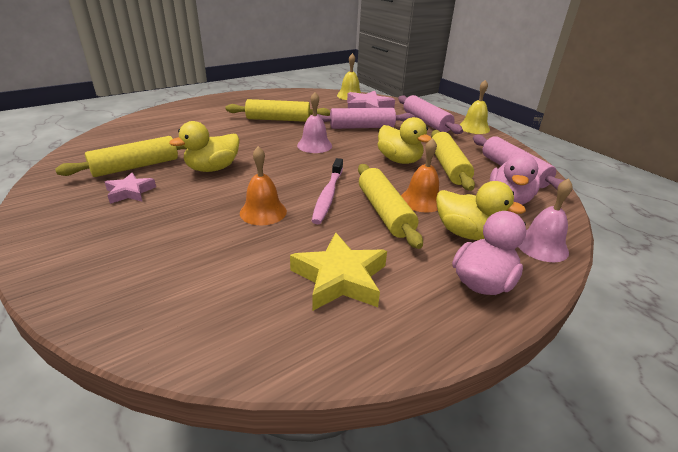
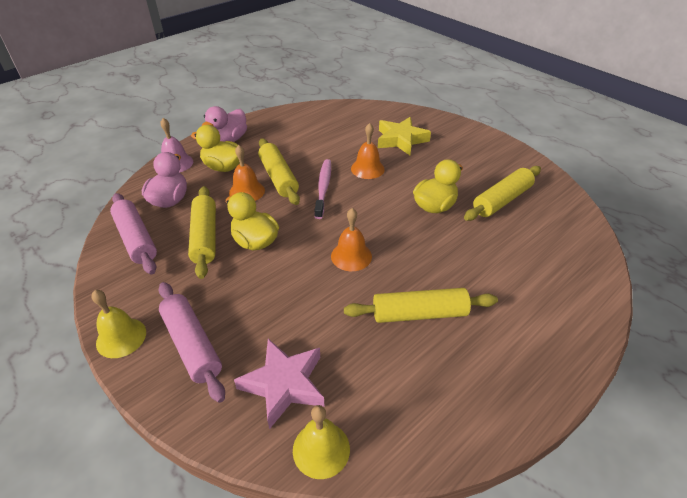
camera: 175 degrees right, 10 degrees up
(130, 192) = (475, 174): pink star -> none
(314, 145) = (351, 256): pink bell -> orange bell
(340, 278) = (308, 135): yellow star -> yellow star (401, 140)
(362, 127) = (295, 310): pink rolling pin -> none

